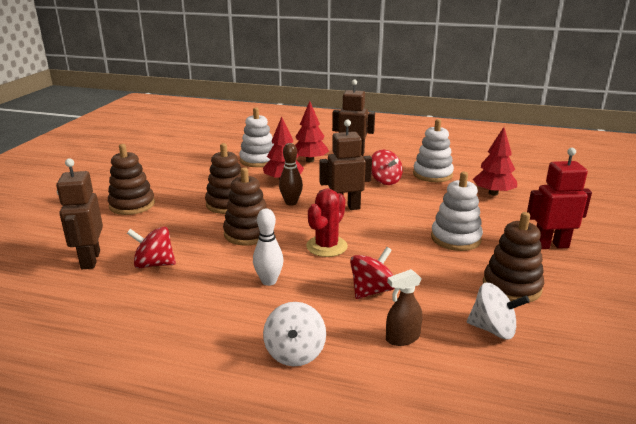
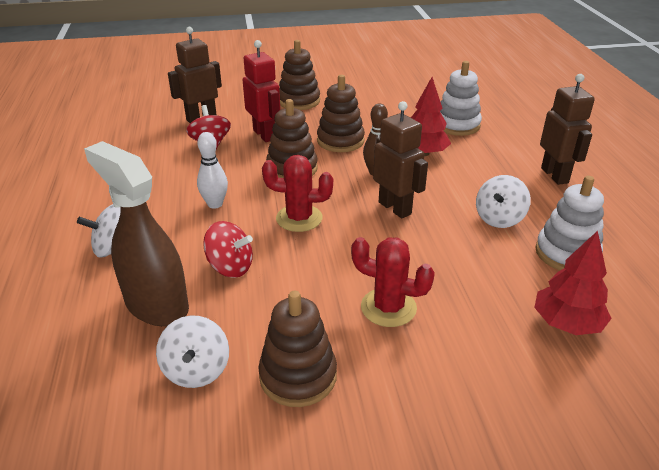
camera: 65 degrees right, 10 degrees up
(310, 160) = (495, 154): red tree -> none
(385, 181) = (499, 218): red spinning top -> white spinning top
(402, 338) = (156, 305): brown spray bottle -> brown spray bottle, size x2.09
(455, 238) = (388, 307): white stacking toy -> red cactus
(550, 245) = (441, 407): red robot -> red robot (264, 135)

